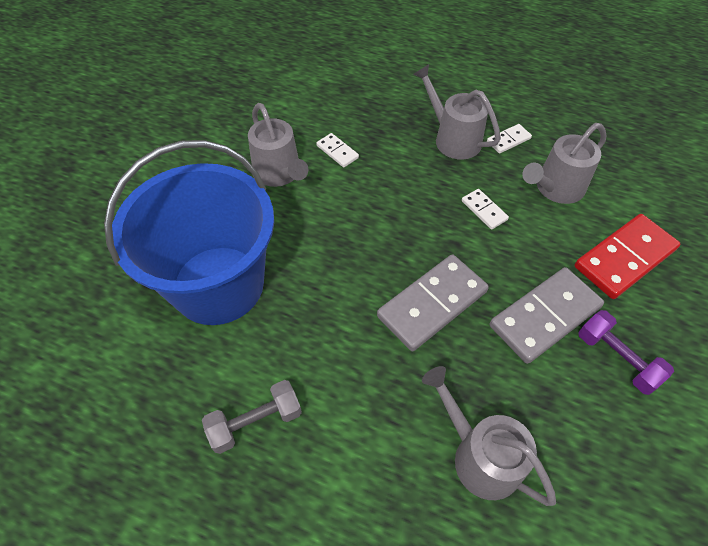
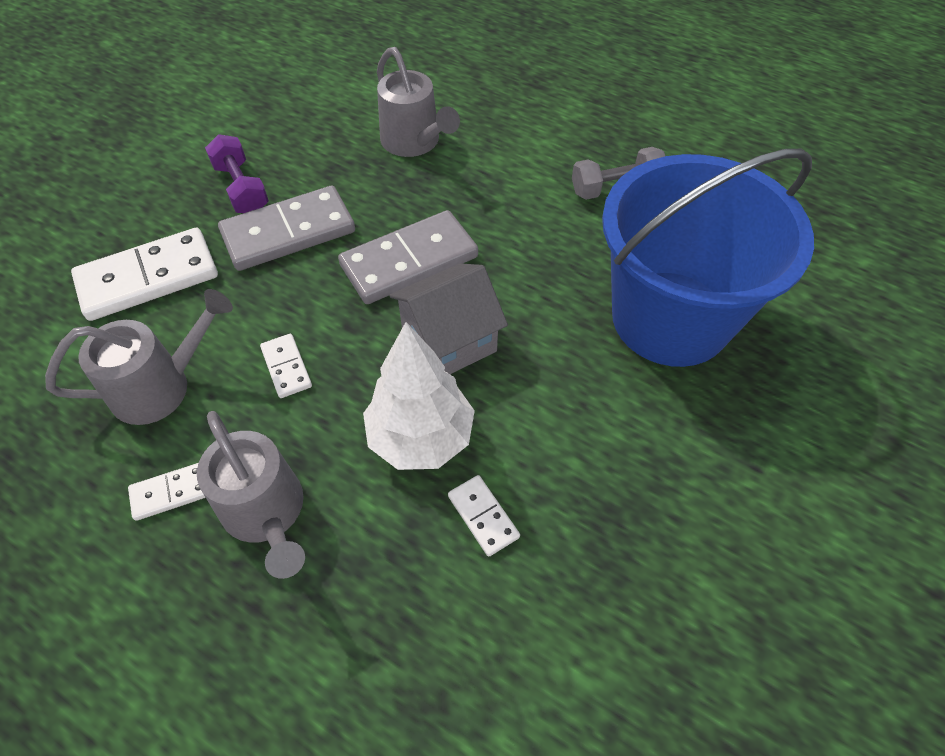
camera: 170 degrees left, 0 degrees up
(279, 174) = (589, 483): grey watering can -> none
(381, 243) = (449, 341): none -> grey house
(382, 183) = (421, 437): none -> white tree
(624, 258) = (148, 278): red domino -> white domino

